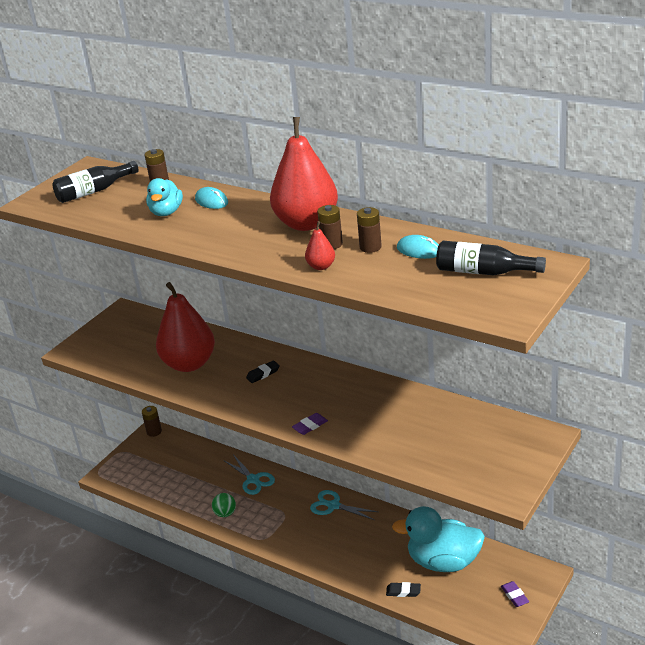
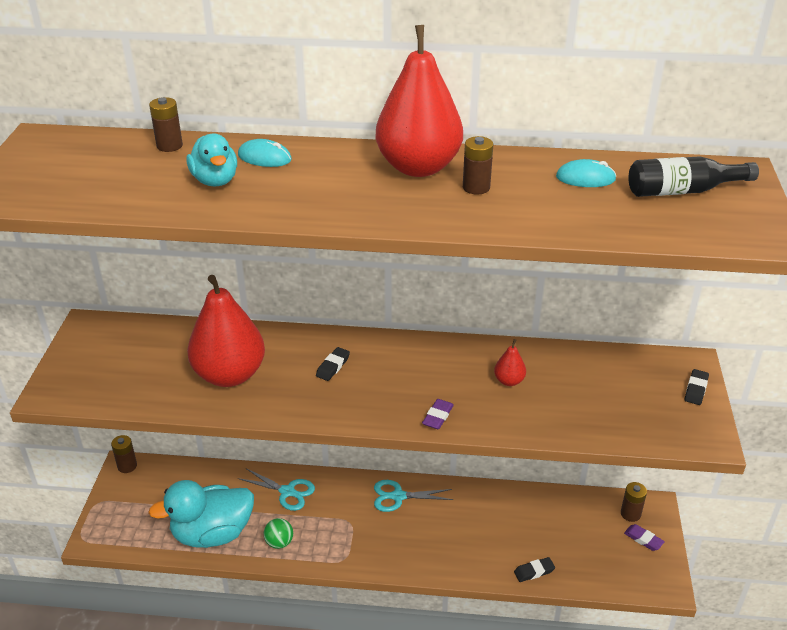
camera: 30 degrees left, 5 degrees up
(94, 191) = (79, 168): black bottle -> none
(321, 266) = (492, 216): red pear -> red pear (509, 381)
(370, 247) = (526, 183): brown battery -> brown battery (630, 514)
(443, 562) = (552, 525): turquoise duck -> turquoise duck (212, 533)
(532, 456) = (695, 389): none -> black eraser

